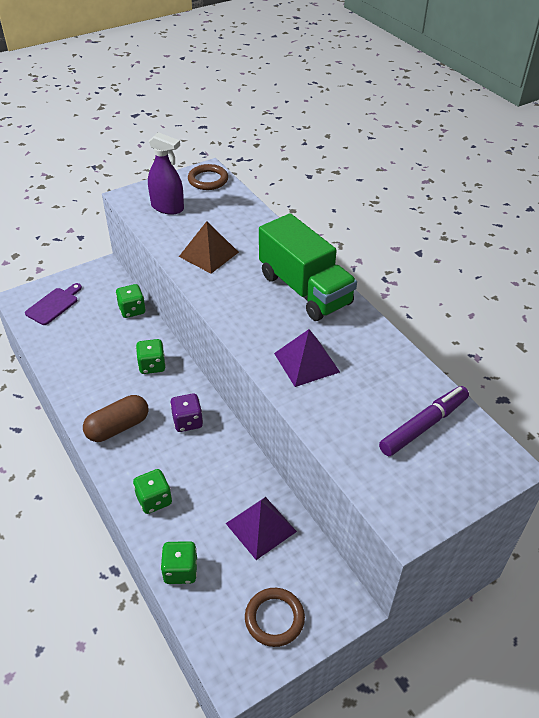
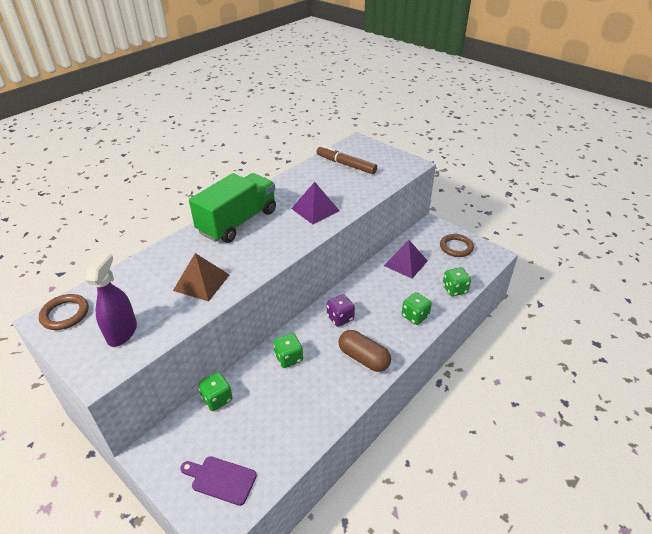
camera: 105 degrees left, 5 degrees down
(424, 425) = (346, 164): purple marker -> brown marker

